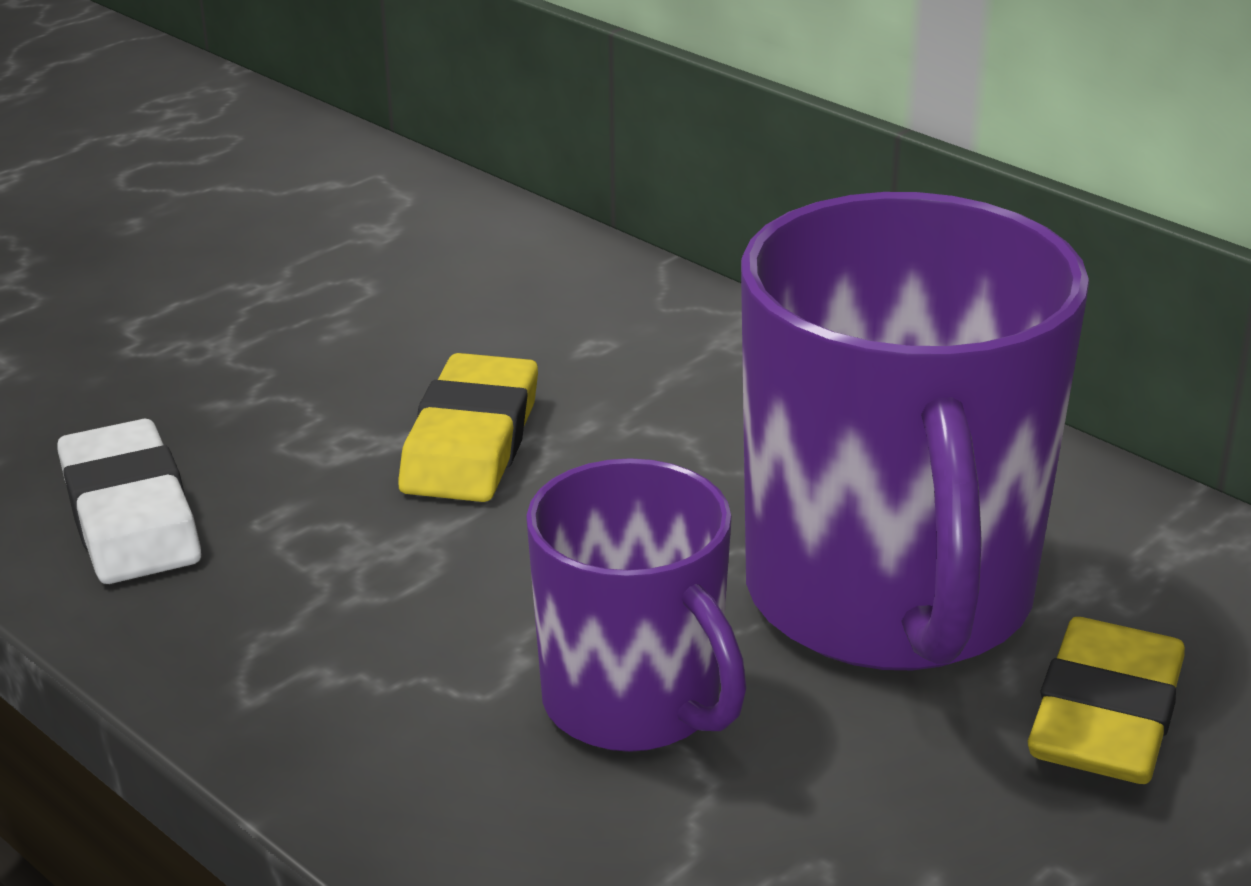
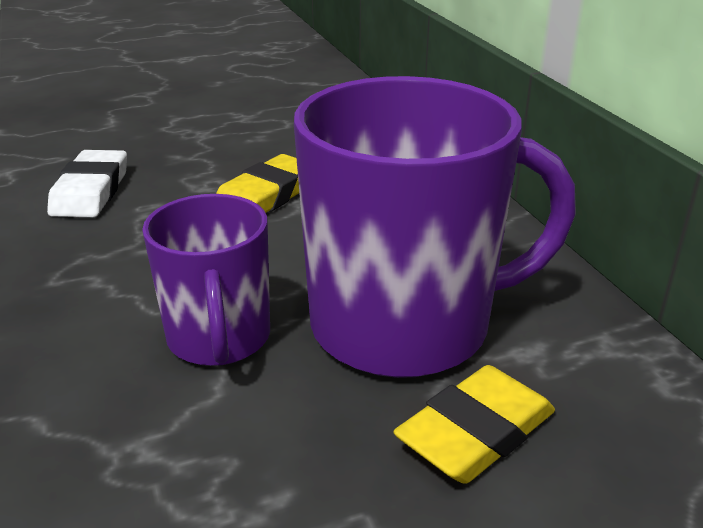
camera: 25 degrees right, 0 degrees up
(890, 597) = (405, 325): purple mug -> purple mug turned 120 degrees counterclockwise

